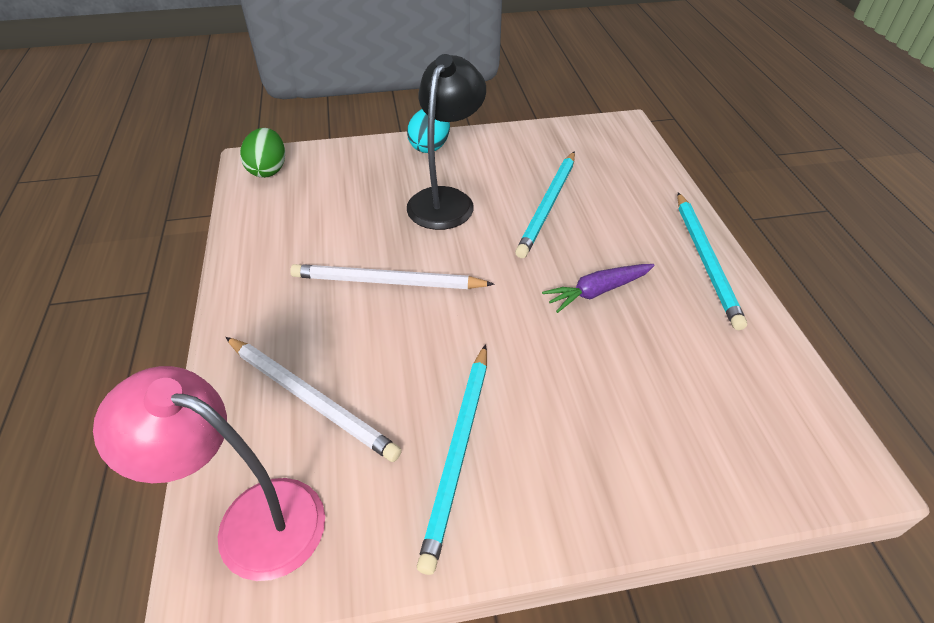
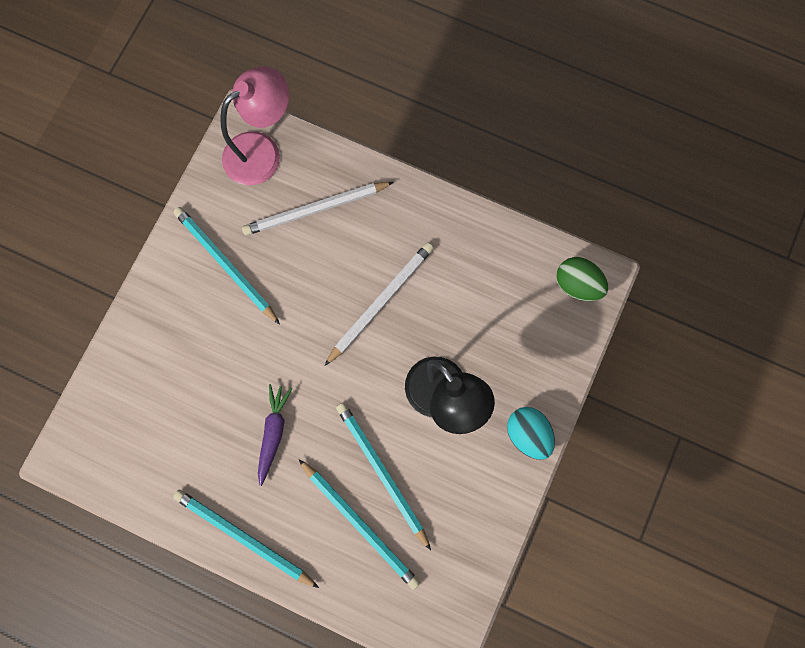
camera: 125 degrees right, 30 degrees up
(602, 198) = (360, 524): none -> turquoise pencil

